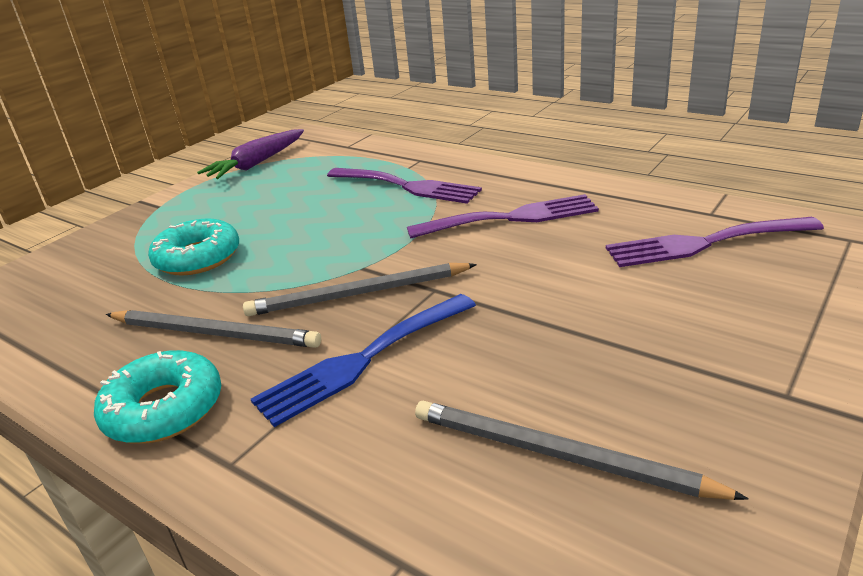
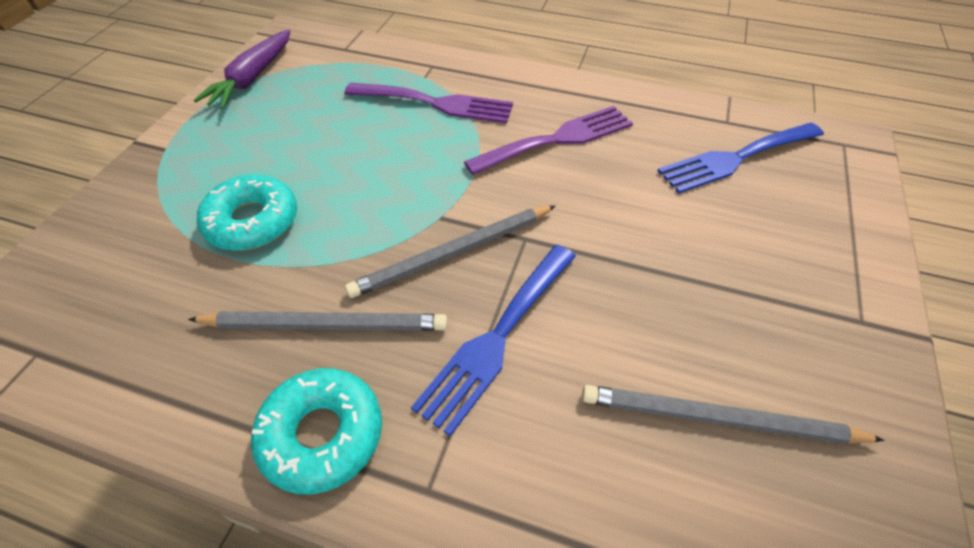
camera: 20 degrees left, 20 degrees up
(704, 243) = (736, 158): purple fork -> blue fork

